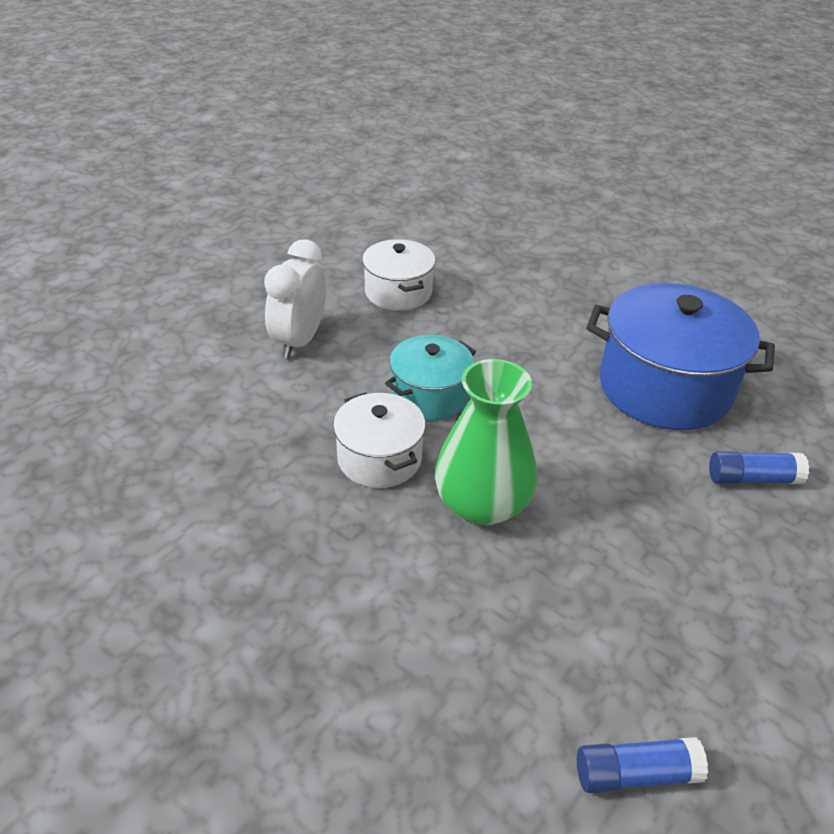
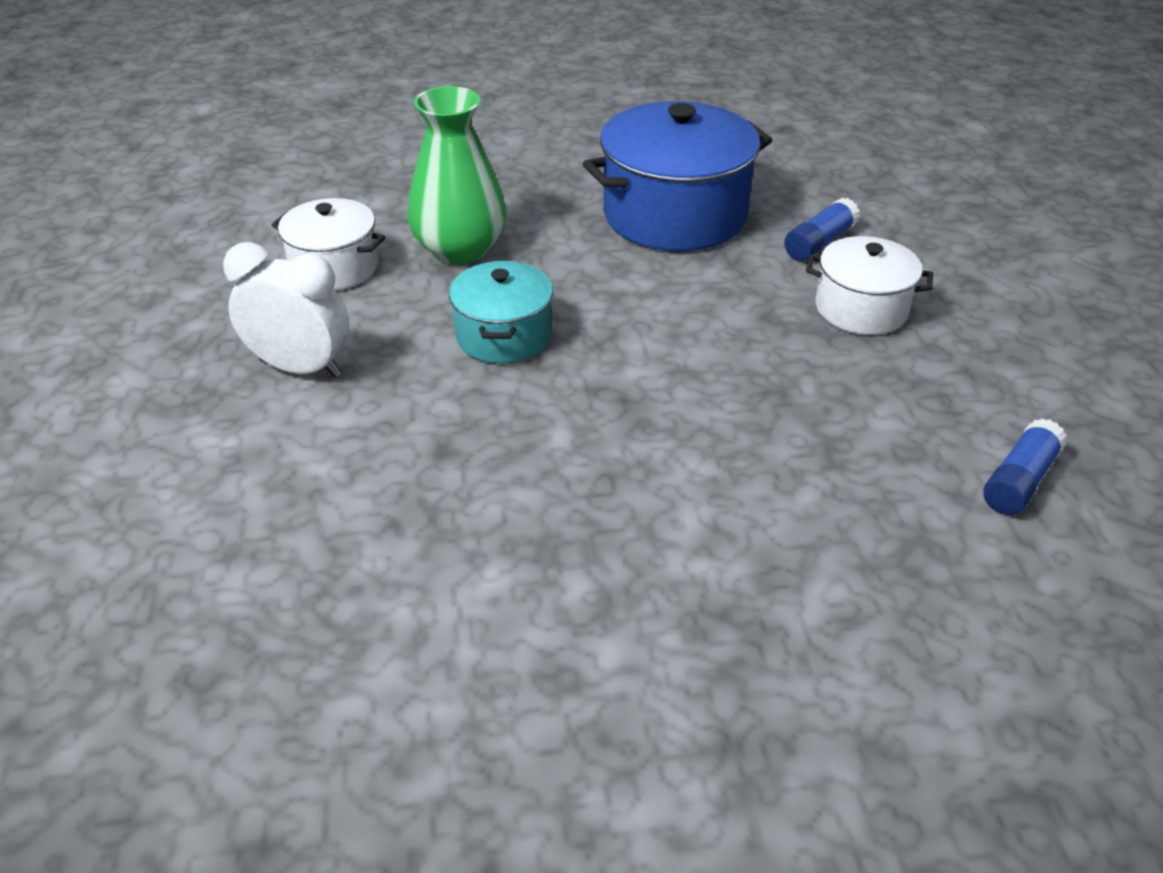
camera: 45 degrees left, 0 degrees up
(299, 341) = (300, 368): white clock -> white clock turned 135 degrees clockwise
(379, 459) = (539, 414): white pot -> white pot (861, 309)
(482, 504) = (674, 389): green vase -> green vase (460, 249)

